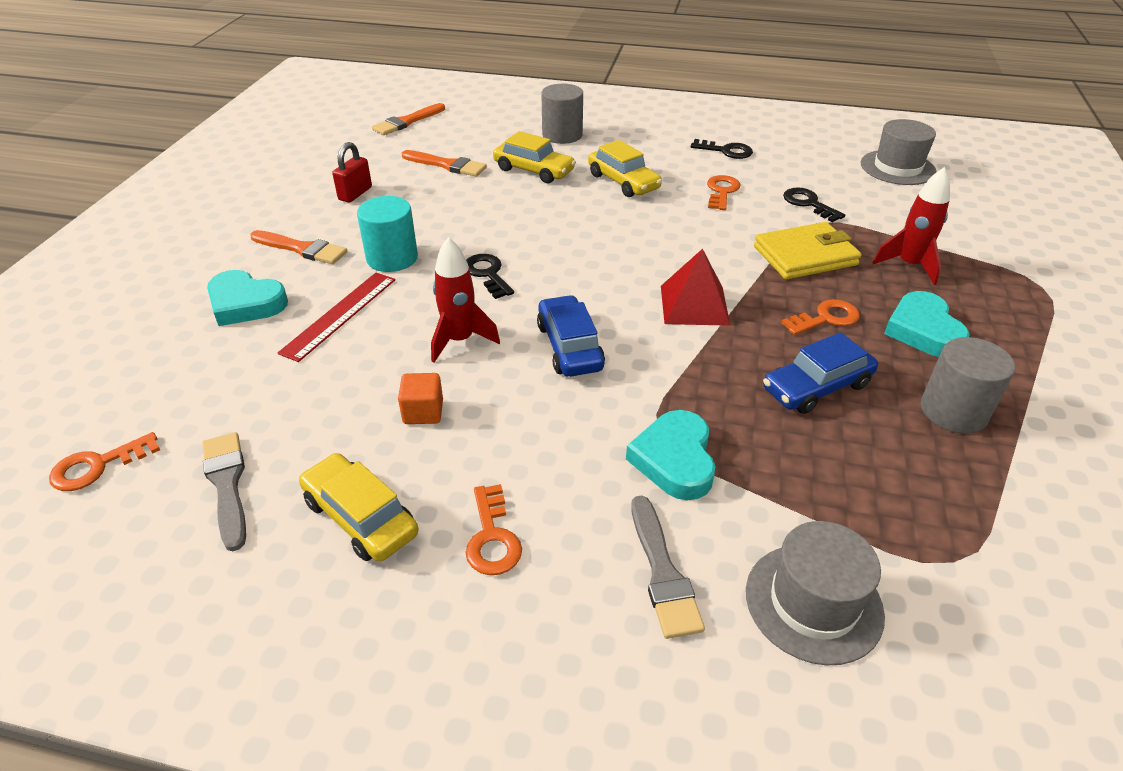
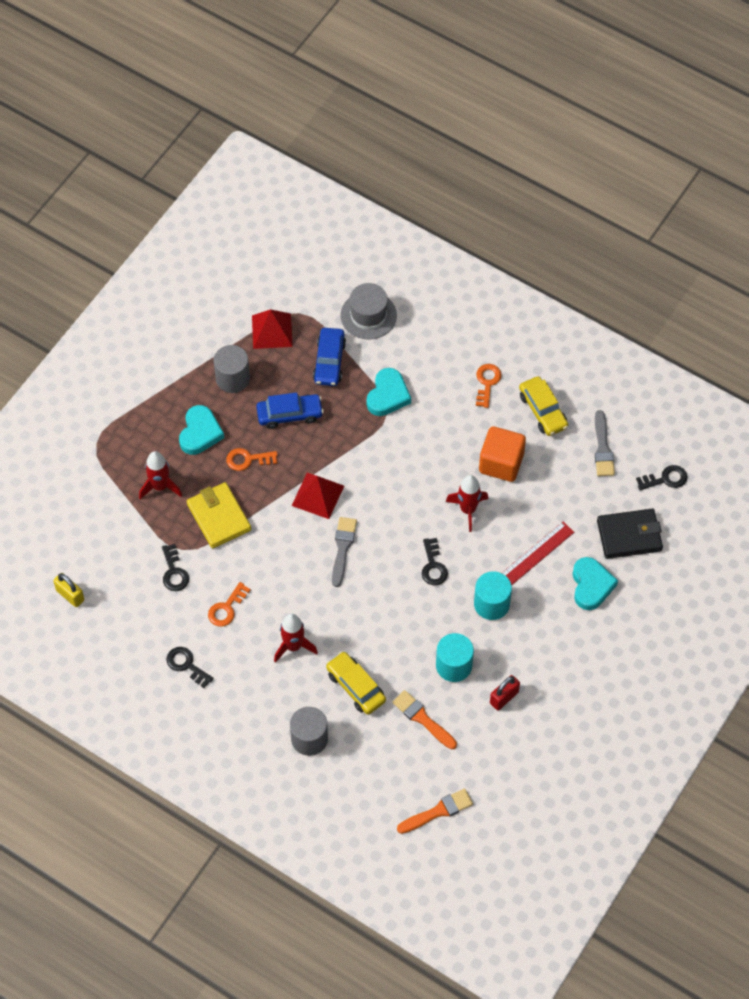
camera: 160 degrees left, 20 degrees up
(98, 466) = (665, 479): orange key -> black key
(180, 371) = (629, 536): none -> black wallet
(245, 303) = (591, 585): turquoise heart -> turquoise heart turned 45 degrees clockwise
(302, 249) = (551, 635): orange brush -> none
(423, 412) = (501, 463): orange cube -> orange cube, size x1.85
(425, 203) = (454, 665): none -> turquoise cylinder
(569, 347) = (407, 485): blue car -> blue car (329, 361)
(623, 182) = (293, 646): yellow car -> red rocket
(663, 572) = (421, 345): grey brush -> grey brush (342, 548)
(805, 256) = (219, 517): yellow wallet -> yellow wallet turned 60 degrees clockwise
(897, 167) = (70, 595): grey hat -> yellow padlock
(969, 508) = (272, 331): none -> red pyramid

